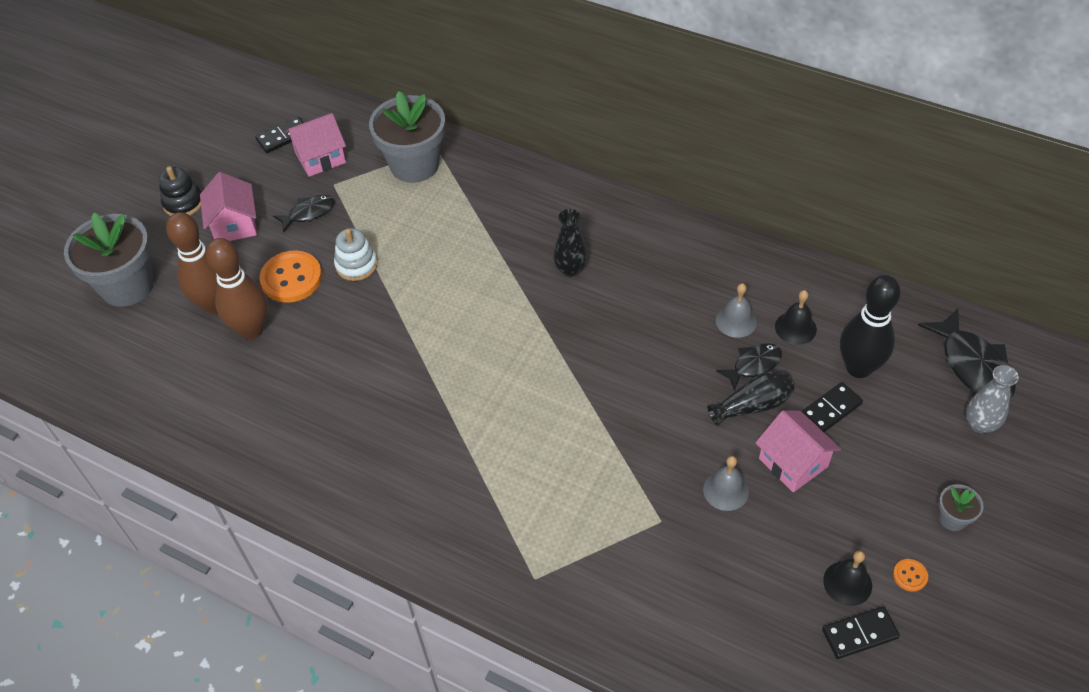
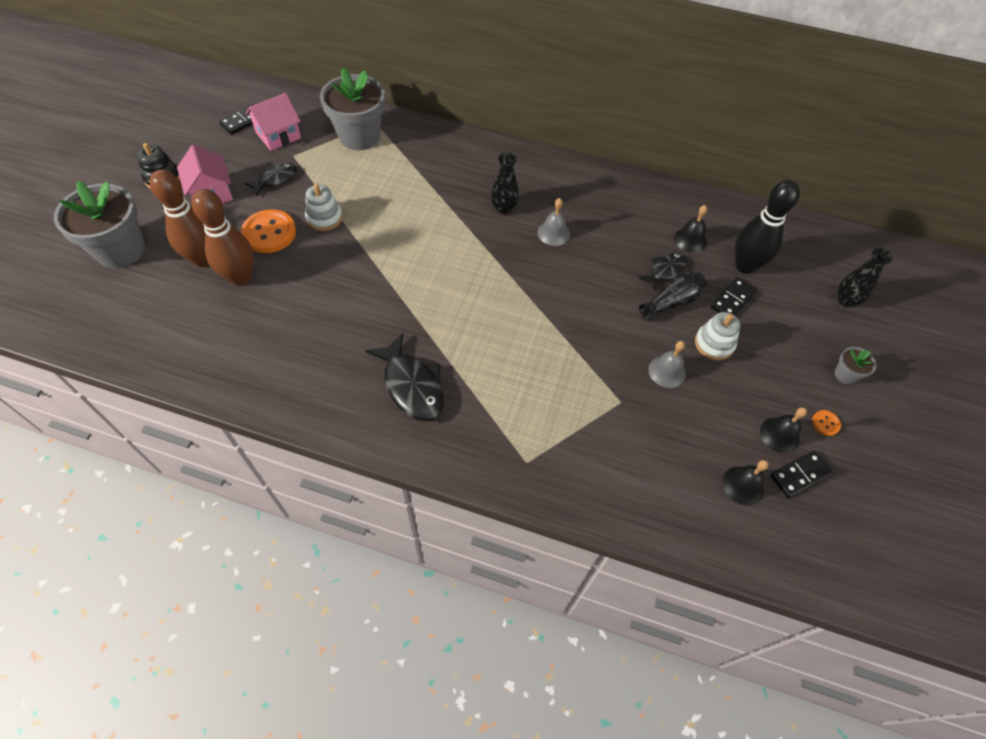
camera: 15 degrees left, 5 degrees up
(736, 321) = (643, 238): grey bell -> grey bell (553, 233)
(786, 637) = (743, 485): none -> black bell
(793, 462) = (714, 344): pink house -> white stacking toy
(973, 365) = (828, 257): black fish -> black fish (411, 385)
(980, 424) = (846, 300): grey vase -> black vase

